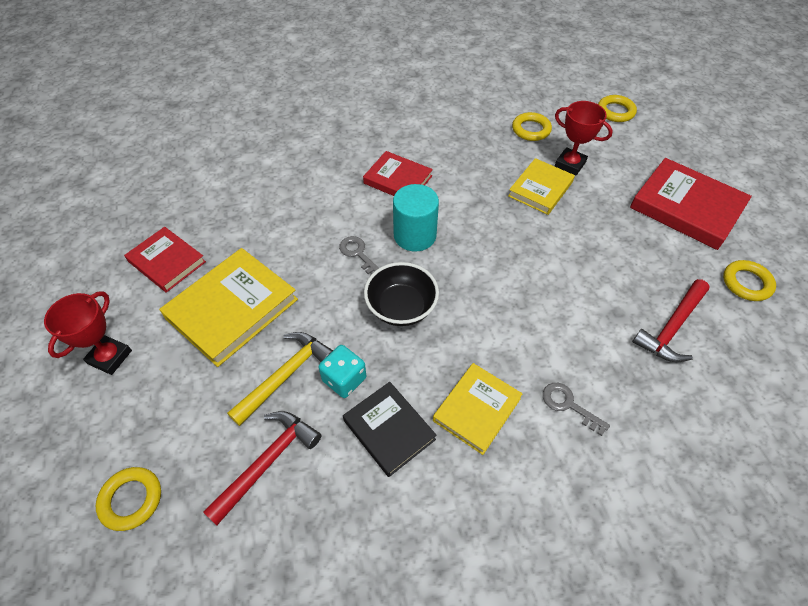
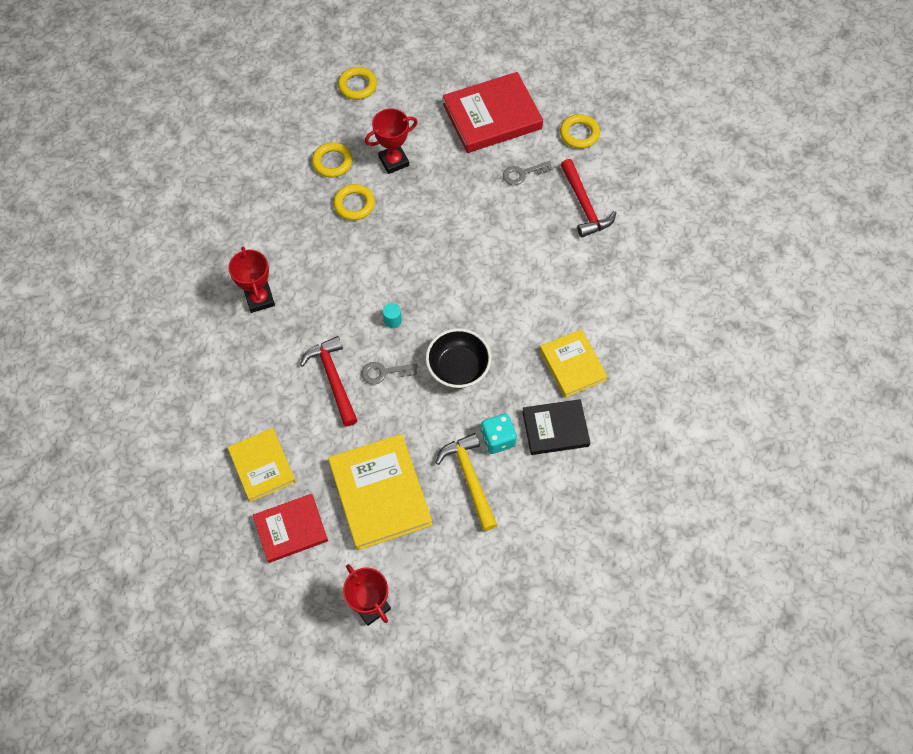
camera: 60 degrees left, 10 degrees up
(131, 500) = (511, 622): yellow ring -> yellow ring (354, 204)
(267, 462) = (534, 519): red hammer -> red hammer (333, 379)
(371, 146) = (260, 299): none -> red trophy
(398, 180) = (319, 299): red book -> none
(415, 235) = (392, 320): turquoise cylinder -> turquoise cylinder, size x0.44
(540, 189) = (405, 200): yellow book -> yellow book (262, 466)
(568, 405) = (602, 307): grey key -> grey key (522, 174)

